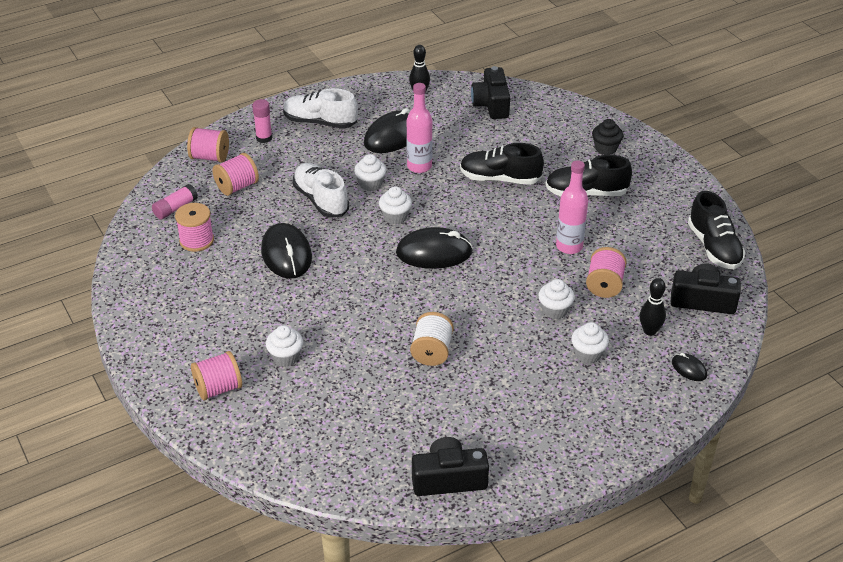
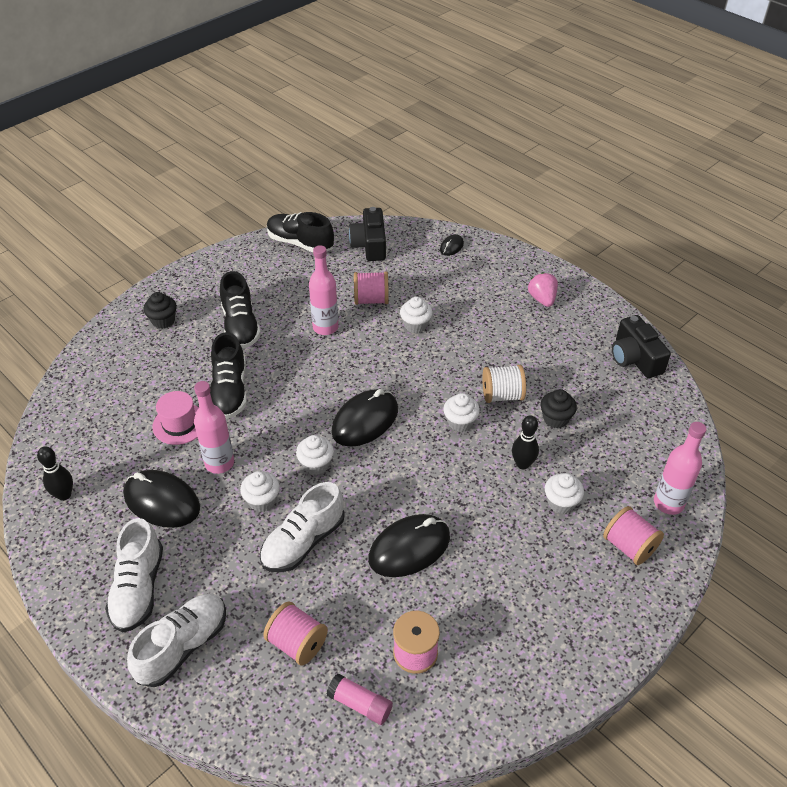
camera: 105 degrees left, 5 degrees up
(210, 157) = (238, 702): pink spool -> none
(248, 434) = (668, 503): none -> pink bottle
(264, 138) = (183, 646): pink glue stick -> white shoe
(385, 383) = (555, 419): none -> black cupcake
(434, 253) = (365, 421): black mouse -> black mouse turned 60 degrees clockwise
(471, 149) = (179, 424): none -> pink hat
(491, 104) = (86, 421): black camera -> none
(572, 426) = (542, 299): none -> pink strawberry
(588, 354) = (460, 300): white cupcake -> white cupcake (460, 422)
(650, 331) = (418, 269): black bowling pin -> black bowling pin (522, 464)
(714, 247) = (300, 243): black shoe -> black shoe turned 120 degrees counterclockwise

